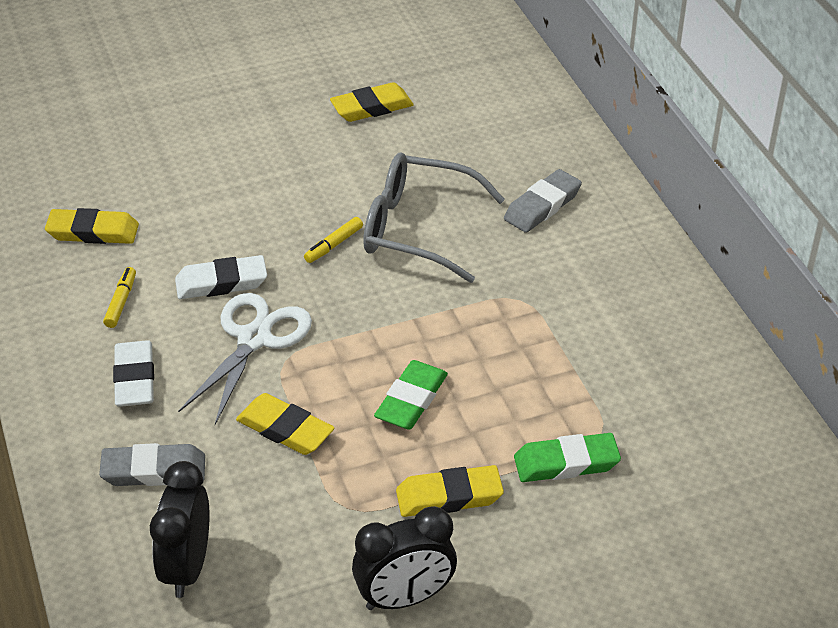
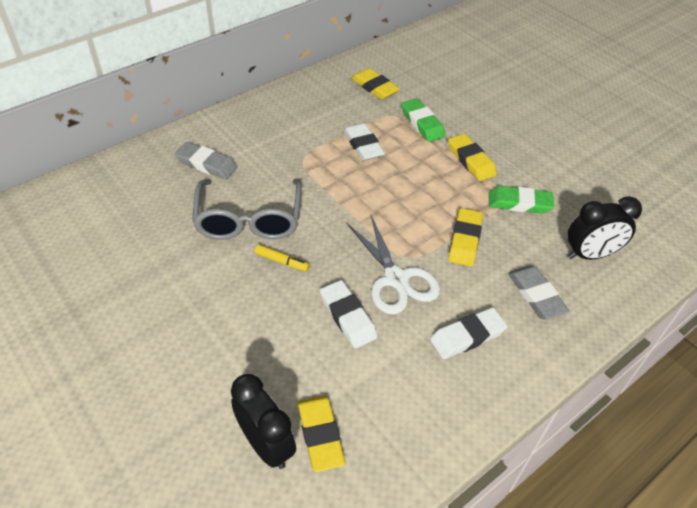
camera: 110 degrees left, 5 degrees up
(121, 302) = (396, 376): yellow marker -> none
(254, 339) = (396, 279): white scissors -> white scissors turned 120 degrees counterclockwise
(372, 107) = (98, 281): yellow eraser -> yellow eraser (375, 87)
(405, 598) = (544, 163): black clock -> black clock (266, 444)
(411, 400) = (410, 189): green eraser -> green eraser (519, 203)
(531, 373) = (363, 145): none -> white eraser

